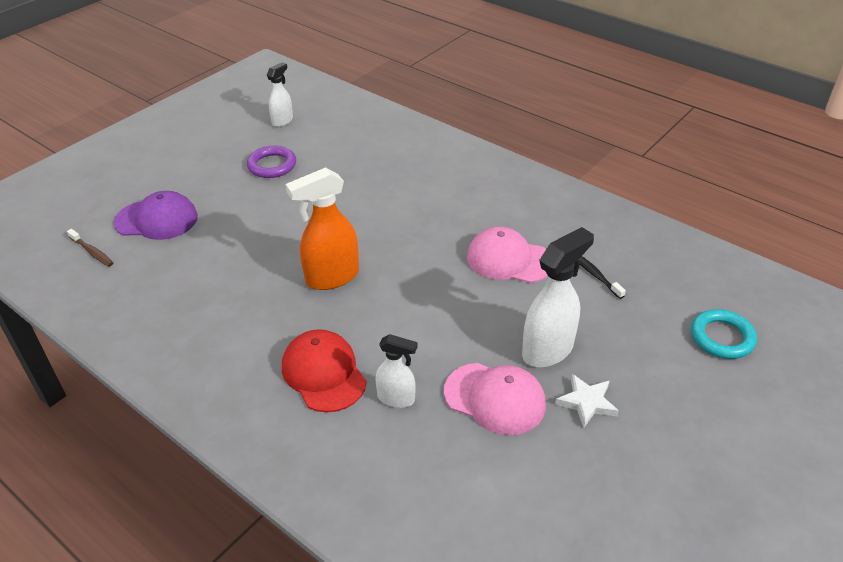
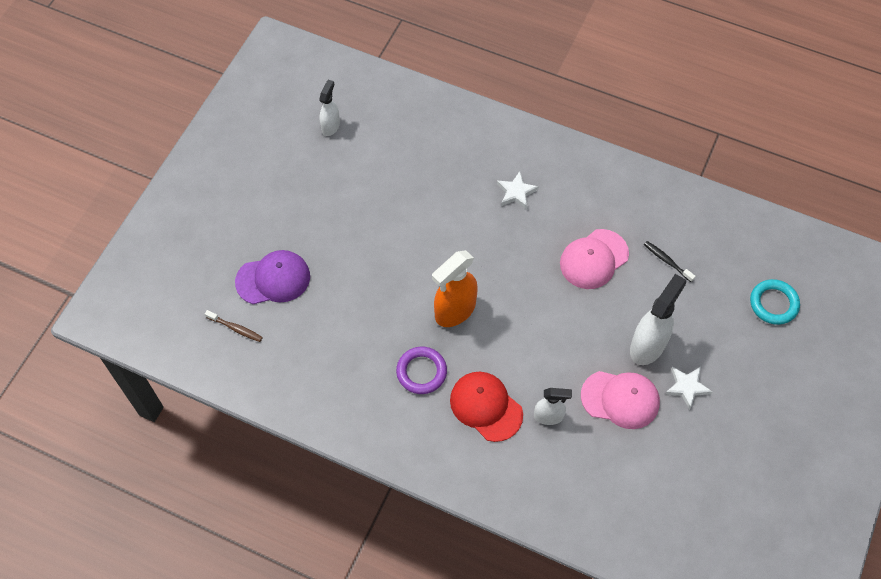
camera: 15 degrees left, 20 degrees up
(272, 165) = (347, 189): purple ring -> purple ring (421, 372)
(444, 193) = (516, 192): none -> white star
(509, 260) = (594, 259): pink cap -> pink cap turned 45 degrees counterclockwise

